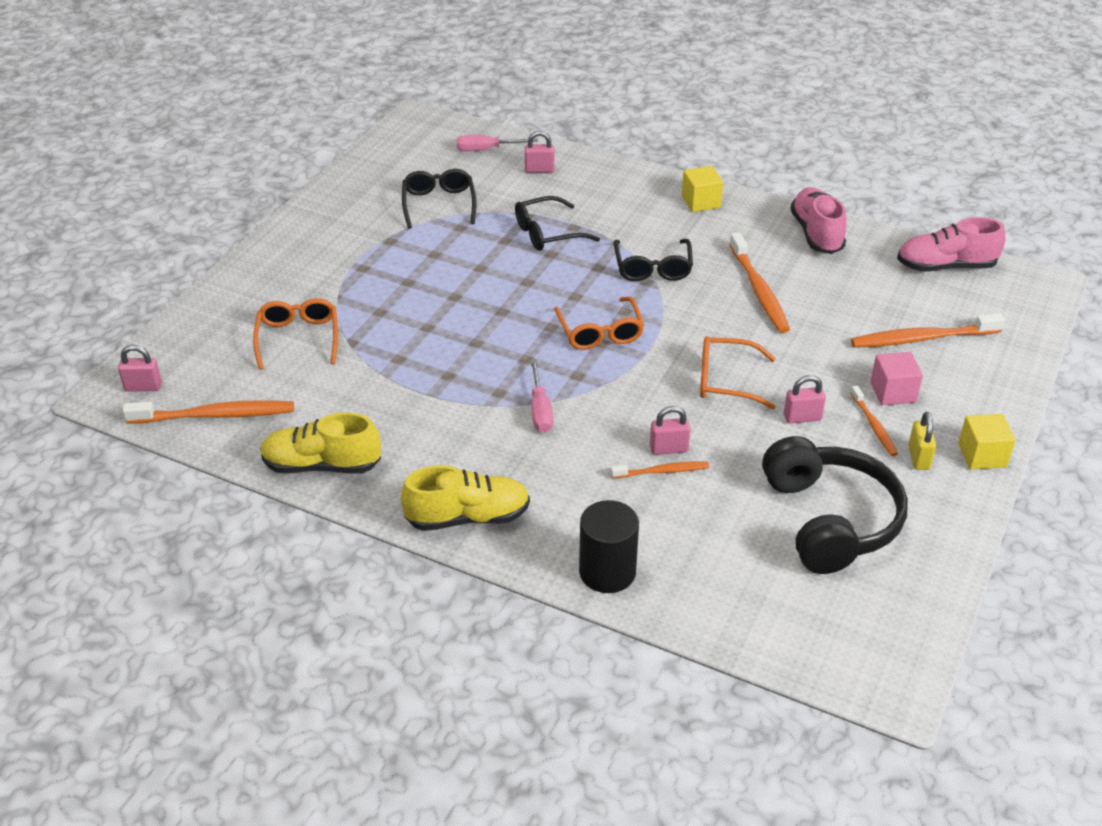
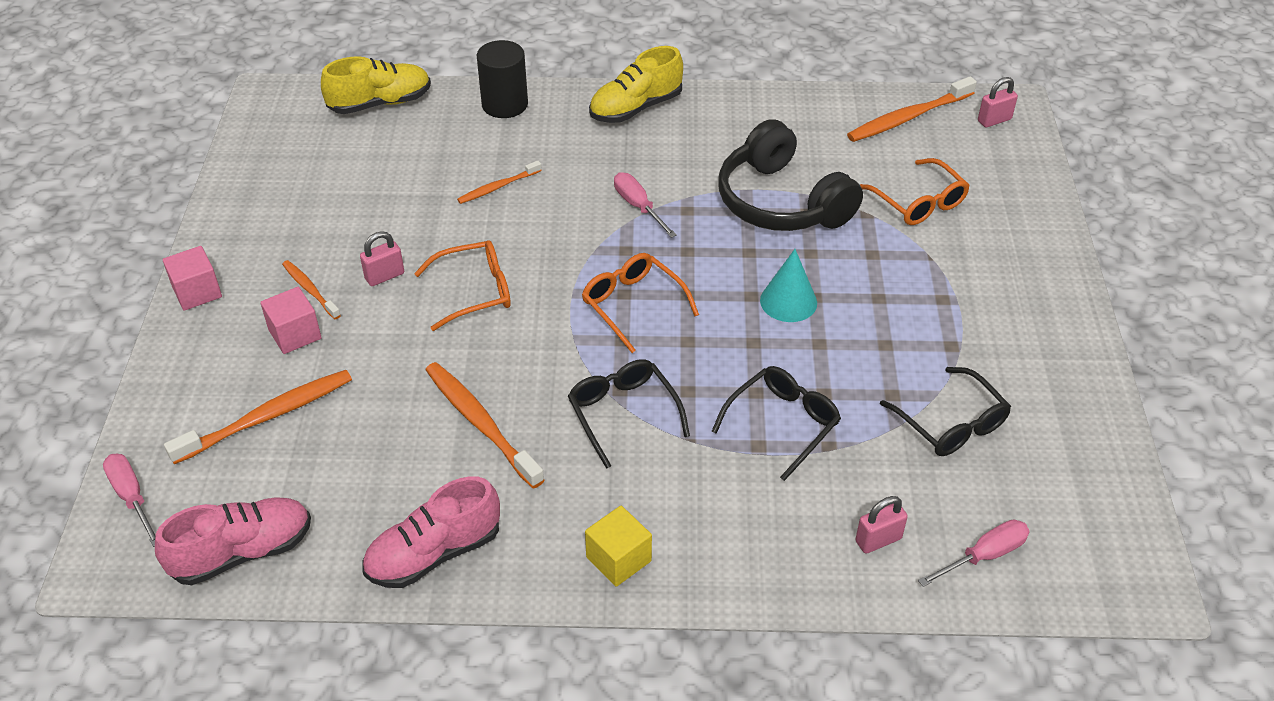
camera: 155 degrees right, 5 degrees up
(322, 465) = (782, 109): yellow shoe -> yellow shoe (380, 103)
(477, 300) = (788, 301): none -> turquoise cone
(668, 449) = (501, 208): pink padlock -> none
(816, 233) = (434, 553): pink shoe -> pink shoe turned 90 degrees clockwise
(830, 520) = (336, 191): black headphones -> black headphones (781, 202)
(918, 457) = (261, 270): yellow padlock -> none
(982, 455) = (197, 292): yellow cube -> pink cube
(1027, 316) = (132, 497): none -> pink screwdriver

